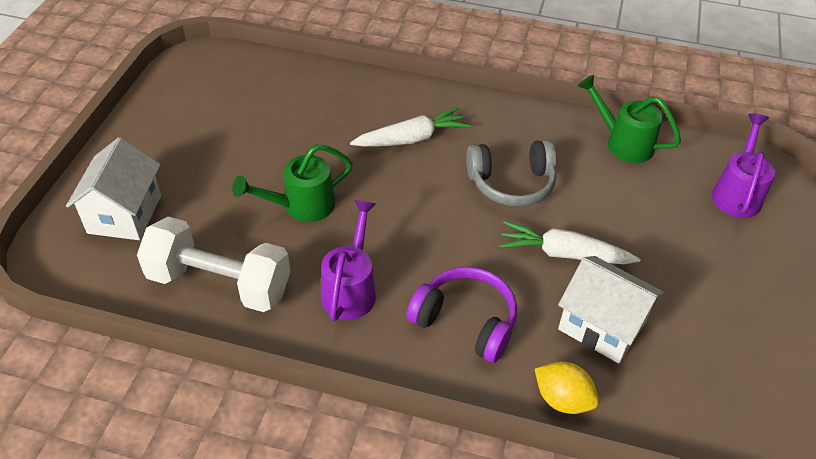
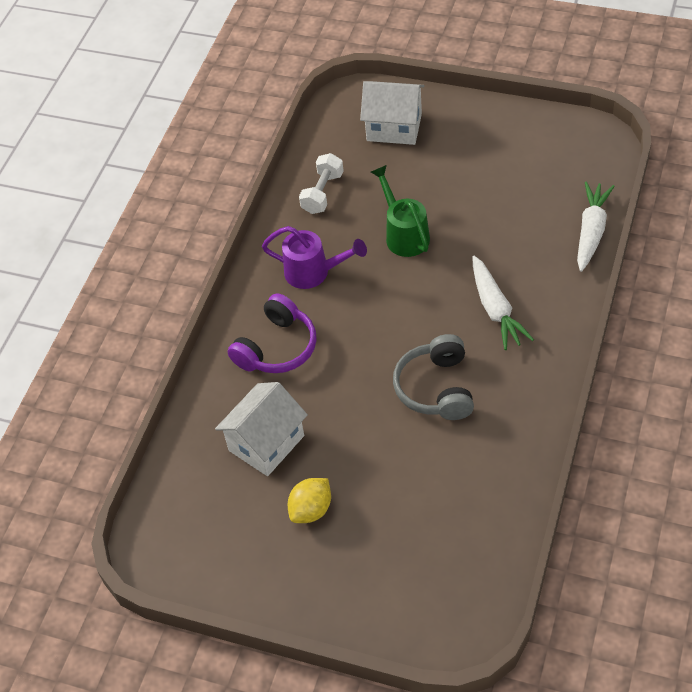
camera: 100 degrees right, 5 degrees up
(219, 283) = (322, 193): white dumbbell -> white dumbbell, size x0.58
(562, 399) = (200, 408): yellow lemon -> yellow lemon (311, 510)
(564, 254) = (347, 423): white carrot -> white carrot (591, 231)
(623, 143) = (501, 494): green watering can -> none
(737, 193) = (427, 591): purple watering can -> none

